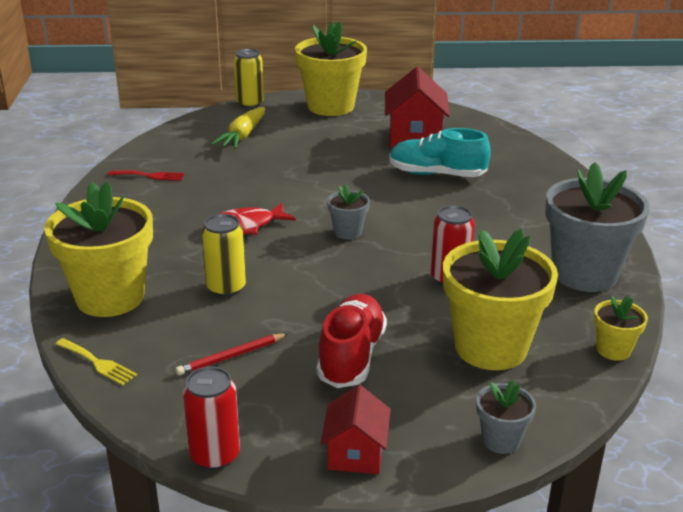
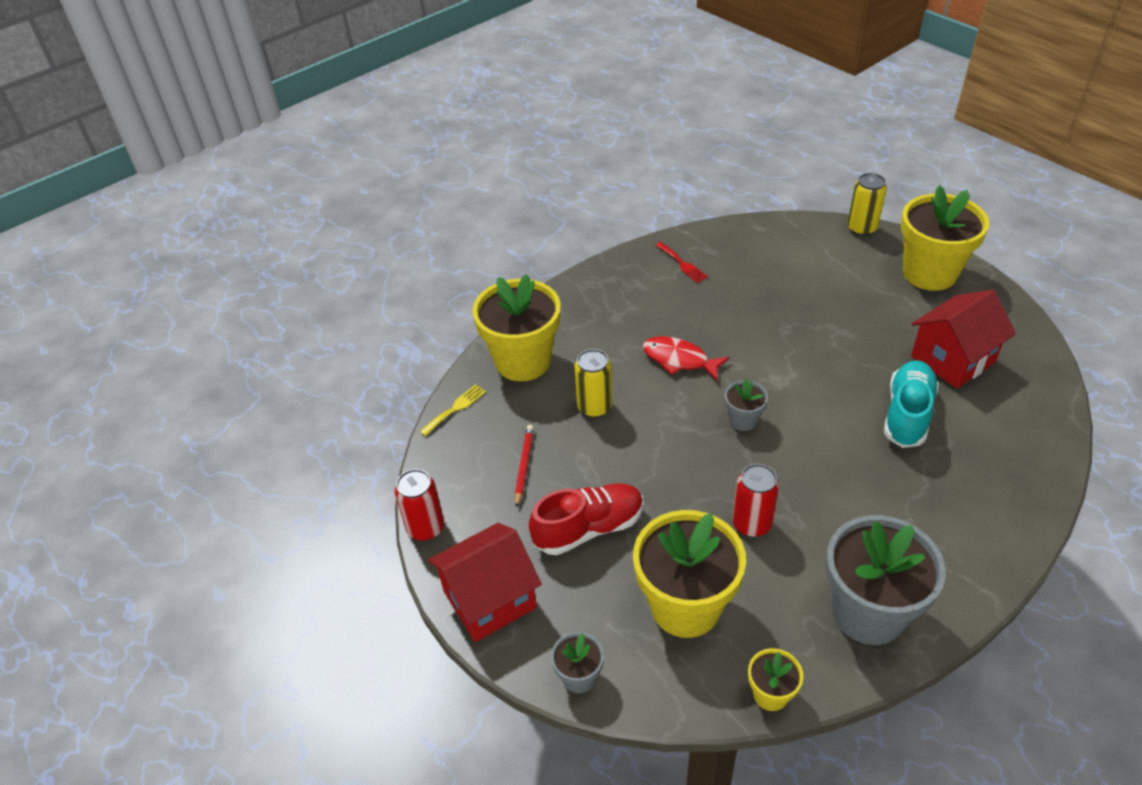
camera: 55 degrees right, 15 degrees up
(97, 363) = (455, 408): yellow fork -> yellow fork turned 135 degrees counterclockwise
(231, 357) = (524, 465): red pencil -> red pencil turned 75 degrees clockwise
(242, 136) = (804, 263): yellow carrot -> none
(355, 453) = (489, 599): red house -> red house, size x1.65
(437, 174) = (907, 414): turquoise shoe -> turquoise shoe turned 45 degrees clockwise

